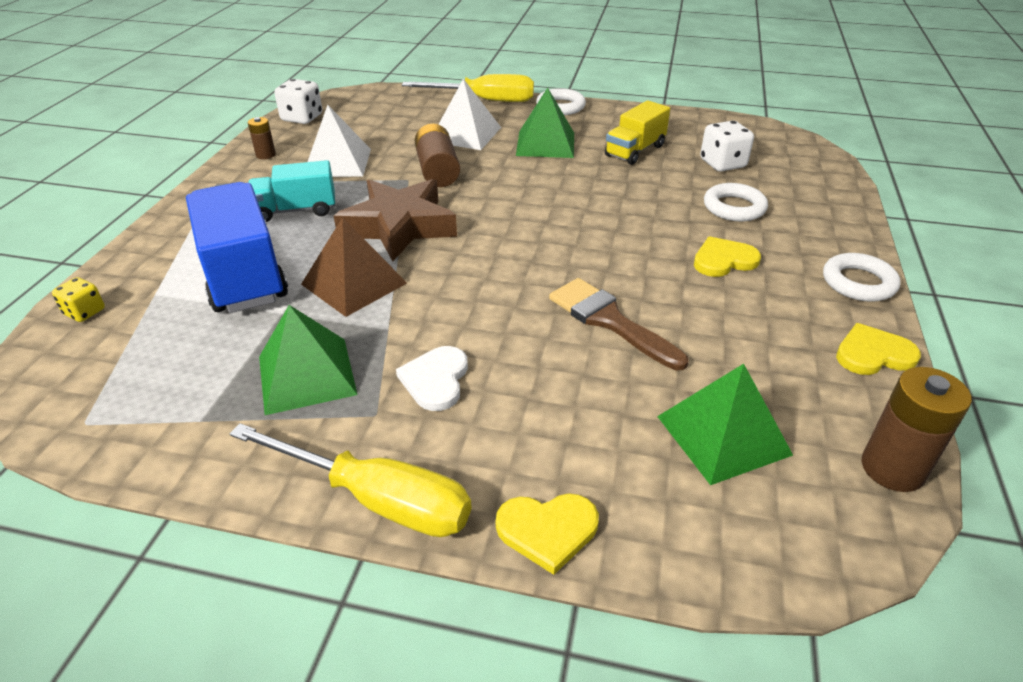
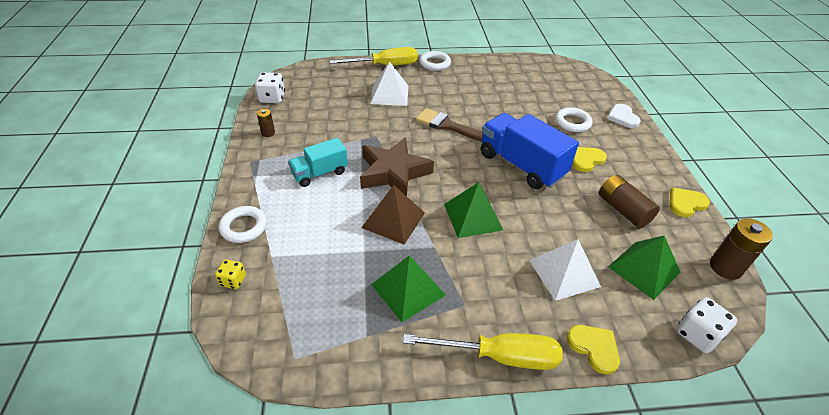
camera: 20 degrees left, 5 degrees up
(243, 274) = (319, 228): blue truck -> blue truck (521, 165)
(337, 162) = (321, 130): white pyramid -> white pyramid (564, 273)
(435, 380) = (483, 274): white heart -> white heart (622, 117)
(437, 171) = (390, 126): brown battery -> brown battery (623, 210)
(545, 144) = (443, 94): green pyramid -> green pyramid (473, 217)
(547, 530) = (594, 348): yellow heart -> yellow heart turned 105 degrees counterclockwise
(609, 320) = (551, 213): brown brush -> brown brush (448, 126)
(635, 151) = (497, 91): yellow truck -> none
(722, 164) = (550, 92): white dice -> white dice (697, 334)
(858, 282) = (658, 160): white ring -> white ring (244, 227)

